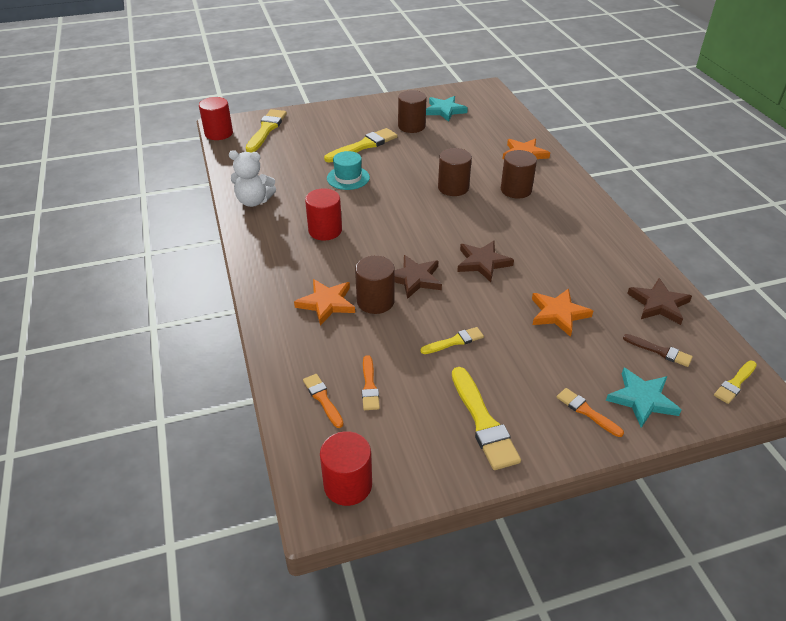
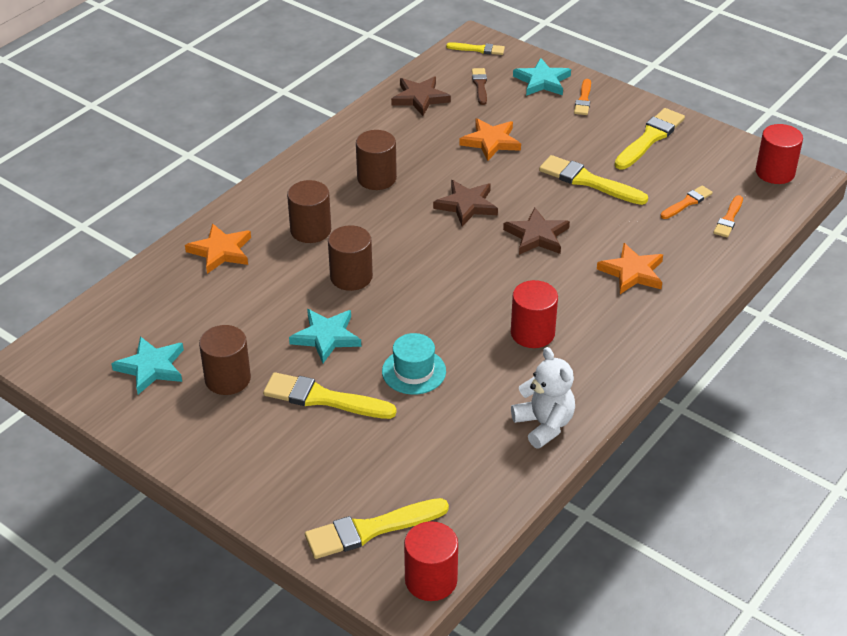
camera: 125 degrees left, 0 degrees up
(375, 301) = (594, 245): brown cylinder -> brown cylinder (376, 178)
(409, 162) = (326, 337): none -> turquoise star
(454, 341) = (588, 181): yellow brush -> yellow brush, size x1.74

